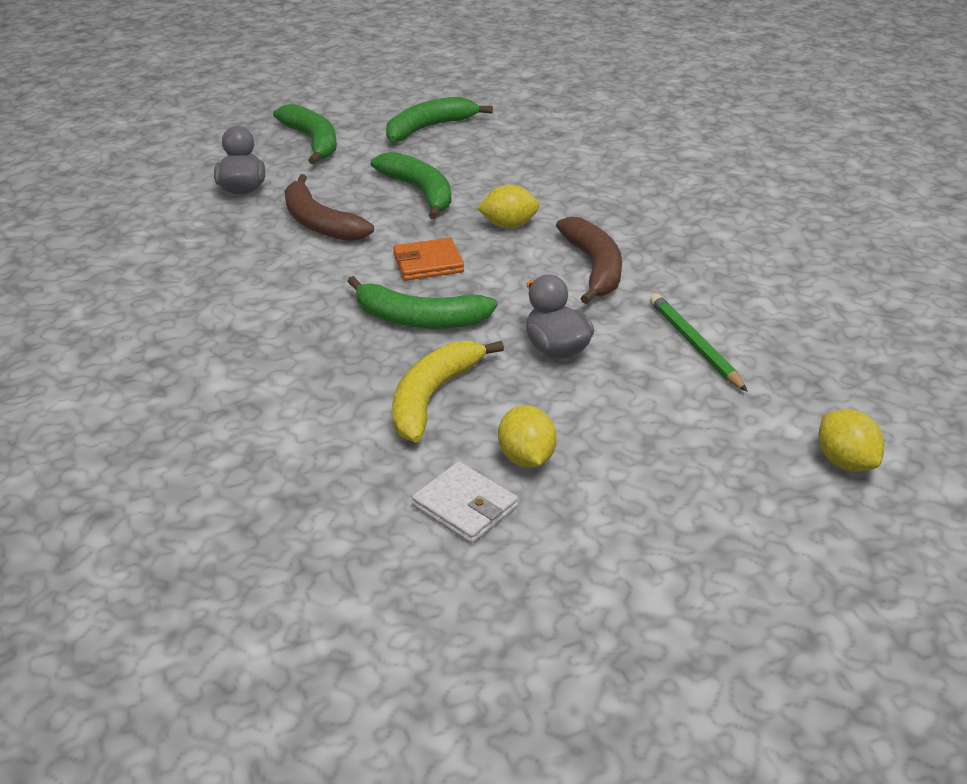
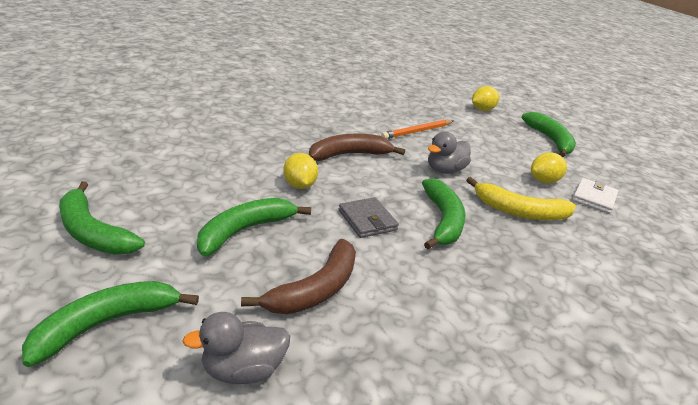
camera: 105 degrees left, 5 degrees down
(428, 263) = (367, 220): orange wallet -> grey wallet
(694, 345) = (417, 131): green pencil -> orange pencil
(708, 532) = (550, 140): none -> green banana

